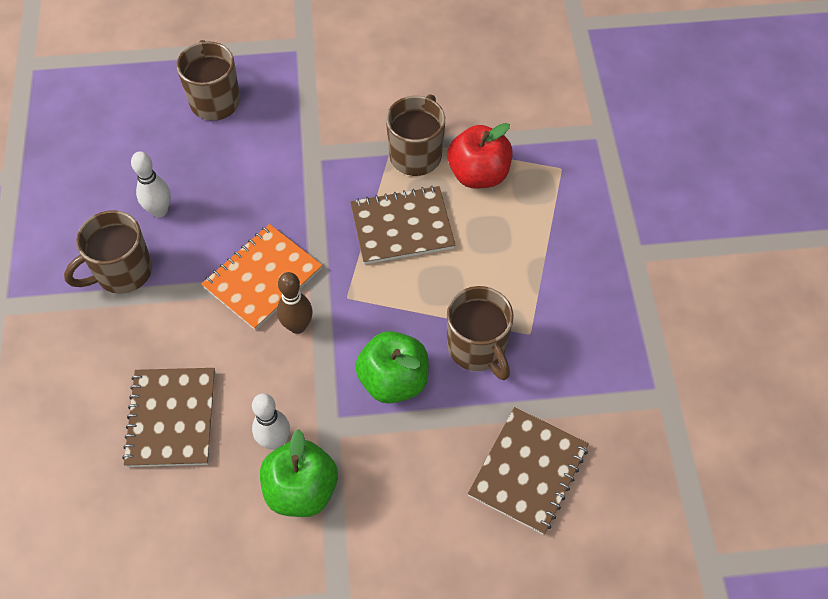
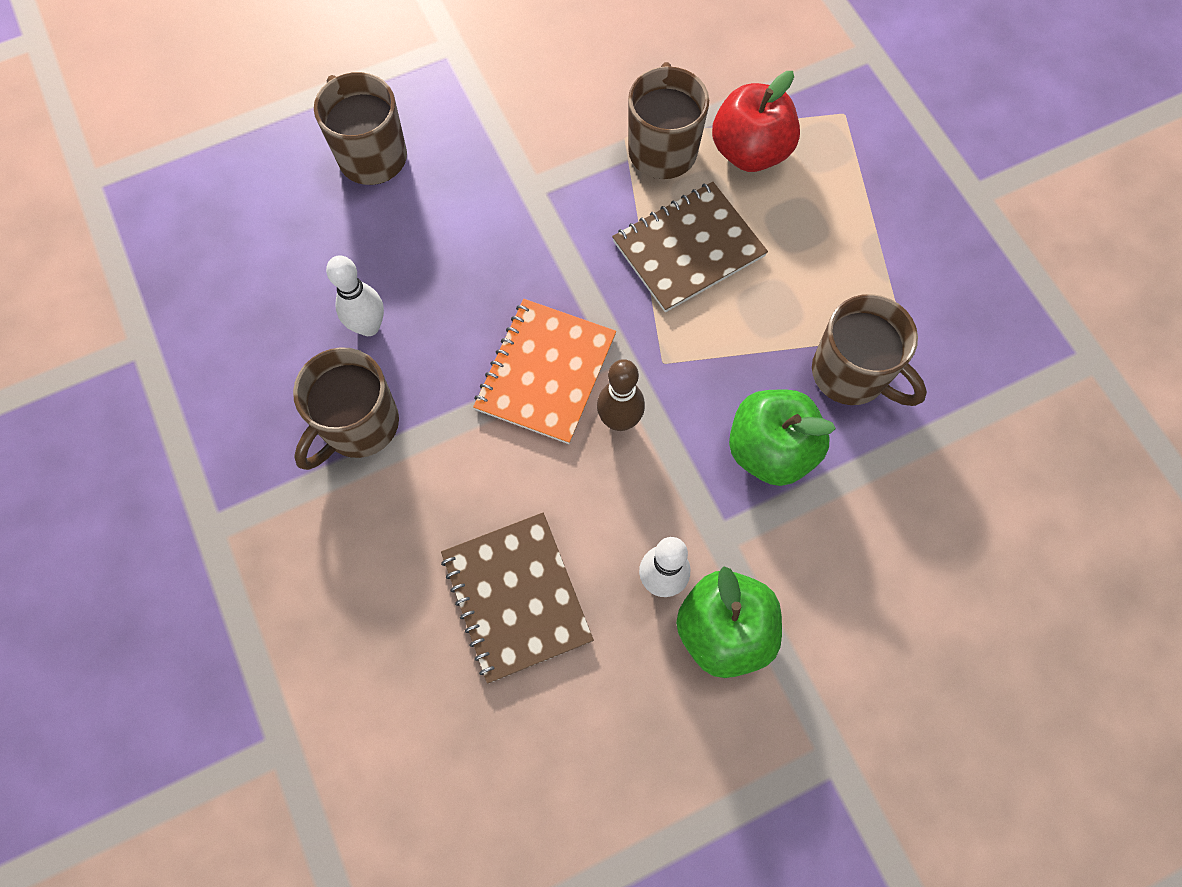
camera: 20 degrees left, 10 degrees up
(528, 471) = (981, 507): brown notebook -> none

